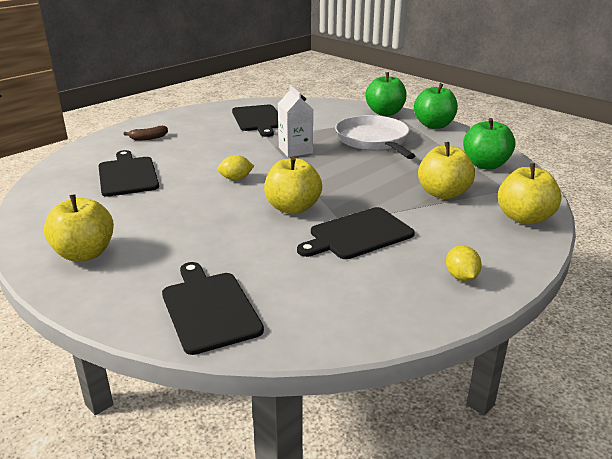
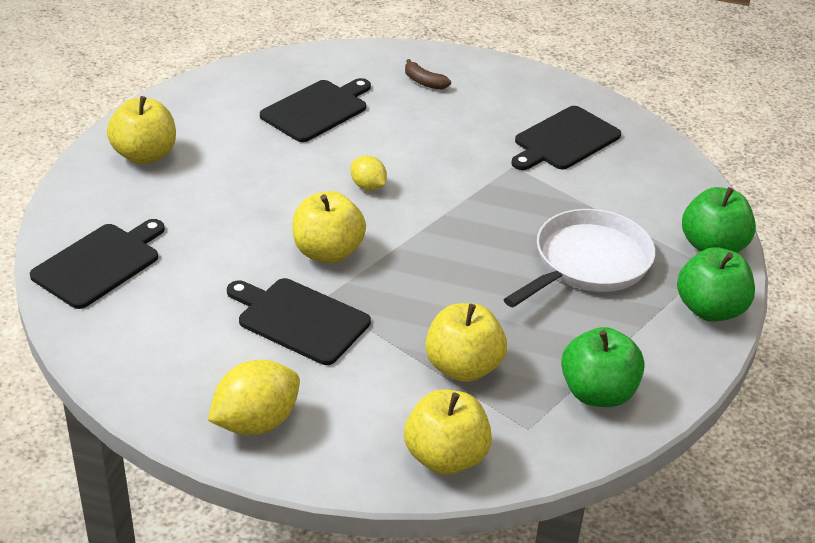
camera: 60 degrees right, 10 degrees up
(295, 150) = (490, 204): white carton -> none
(461, 277) = (256, 422): yellow lemon -> yellow lemon, size x1.75

